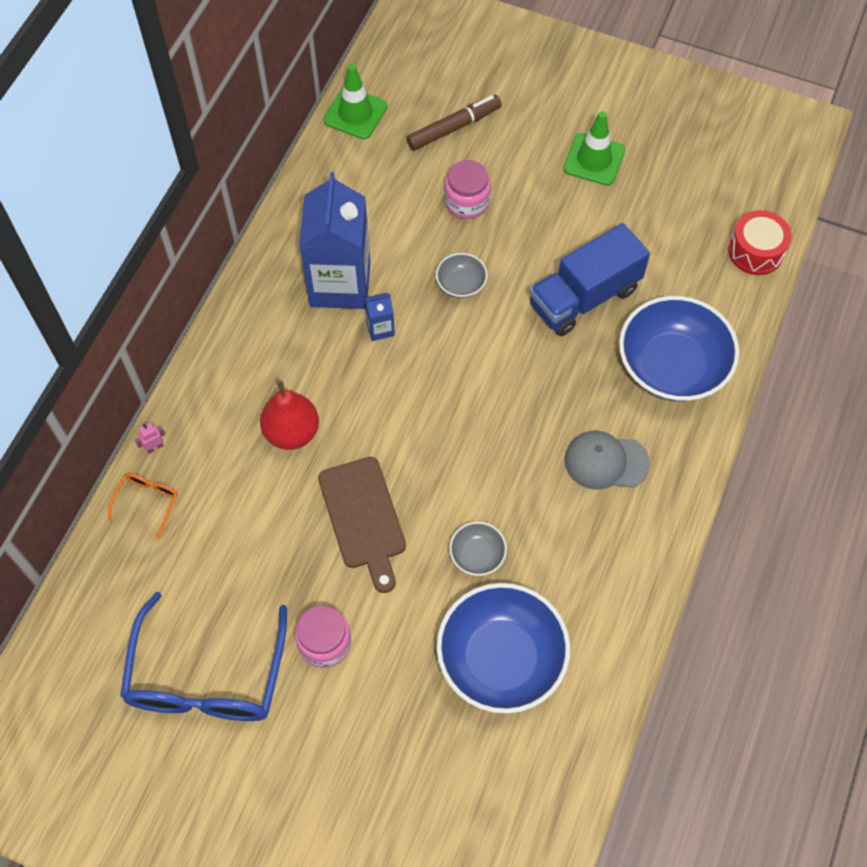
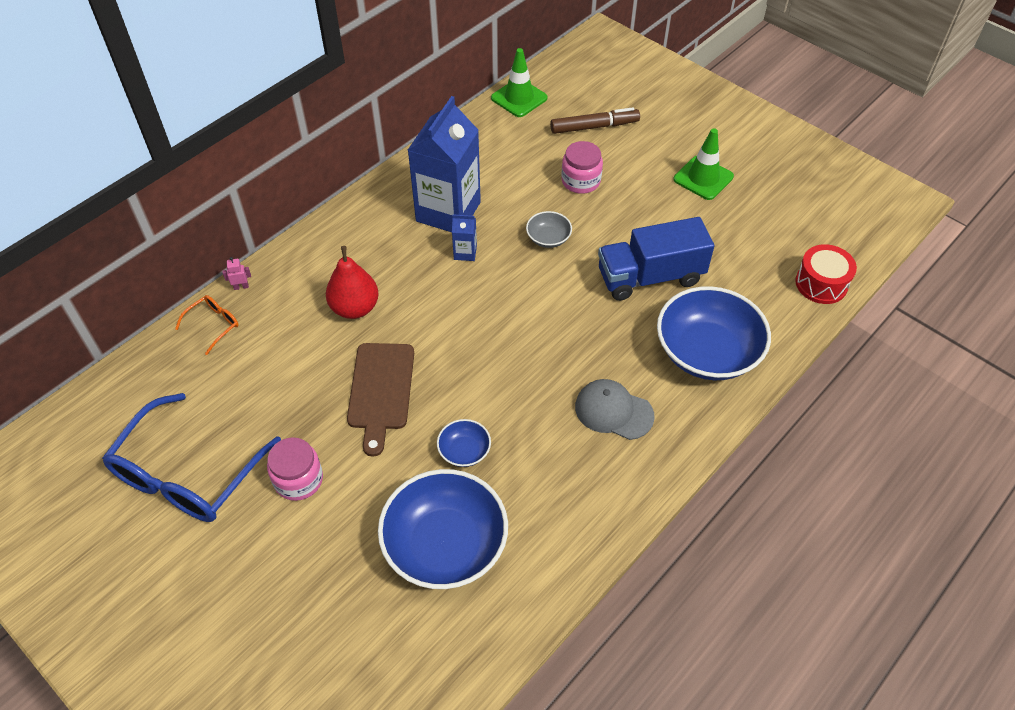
camera: 20 degrees right, 10 degrees down
(477, 555) = (464, 451): grey bowl -> blue bowl

